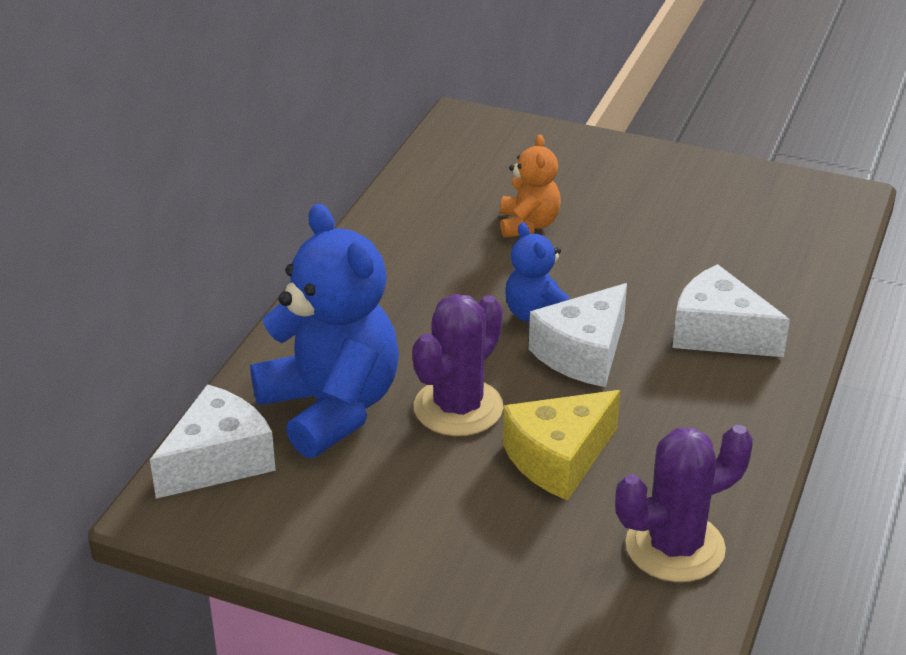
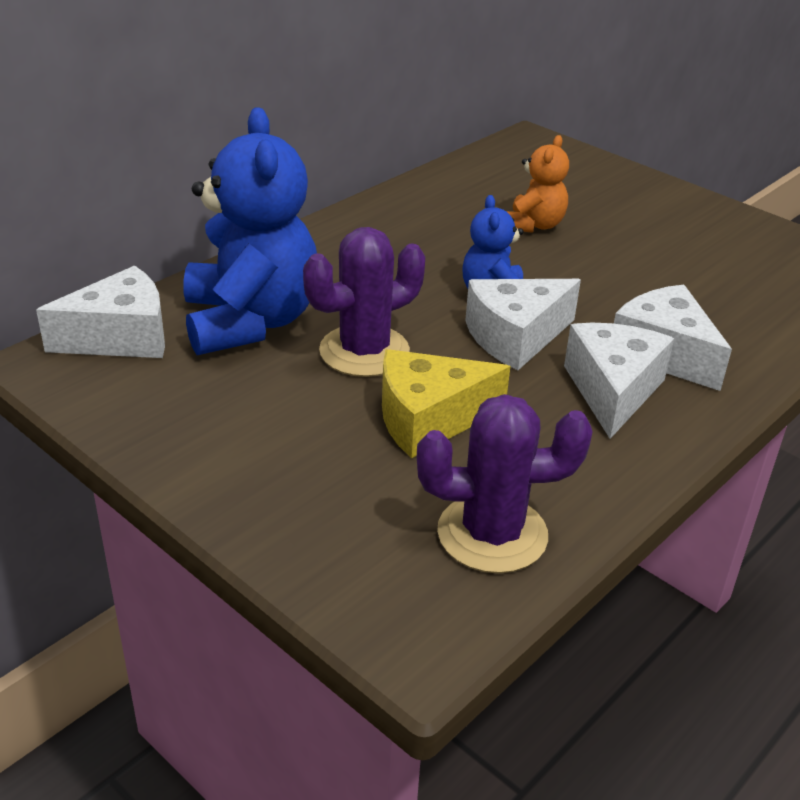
camera: 20 degrees right, 0 degrees up
(696, 383) = (612, 391): none -> white cheese

